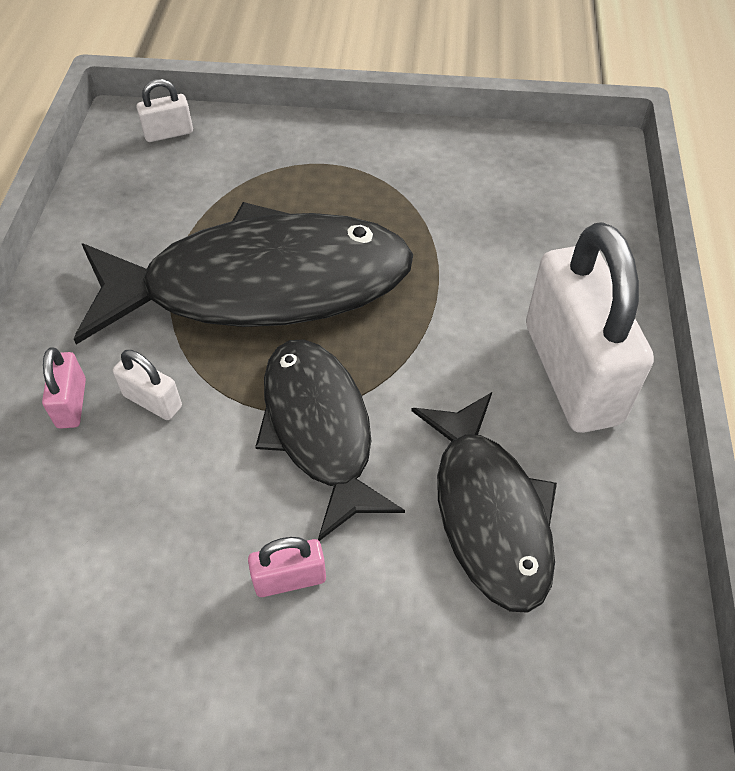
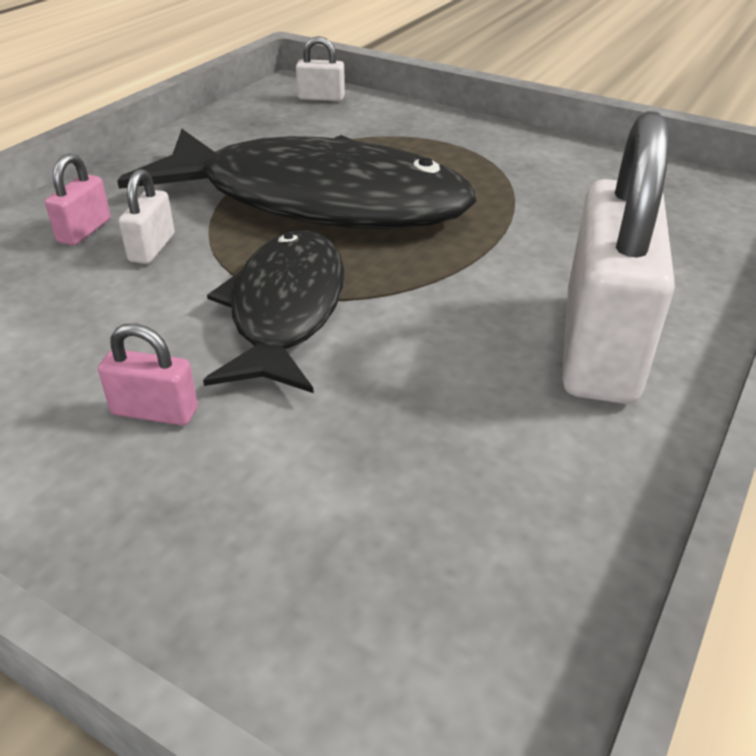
camera: 25 degrees right, 15 degrees down
(153, 401) = (152, 248): white padlock -> white padlock turned 45 degrees clockwise
(488, 512) = (412, 431): black fish -> none

